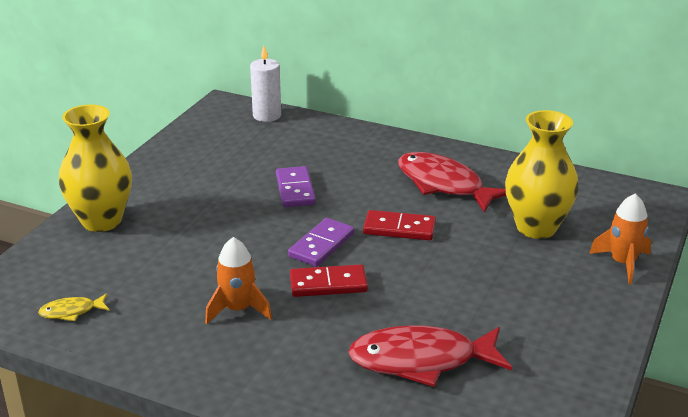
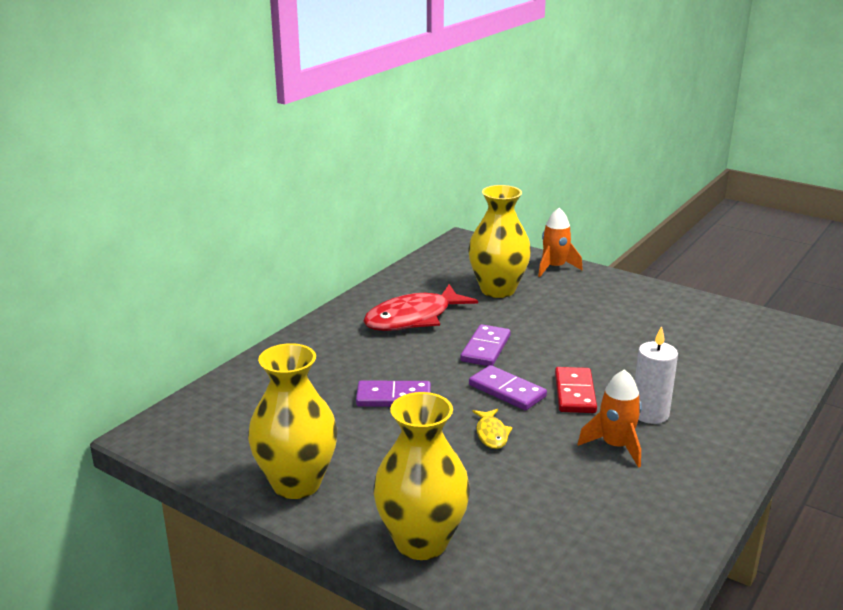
camera: 80 degrees left, 5 degrees down
(71, 312) = (621, 563): yellow fish -> yellow fish (491, 434)
(169, 165) = (296, 483): none -> yellow vase
(267, 115) = (204, 403): white candle -> white candle (650, 414)
(399, 228) = (486, 348): red domino -> purple domino
(421, 360) = (685, 361): red fish -> none

